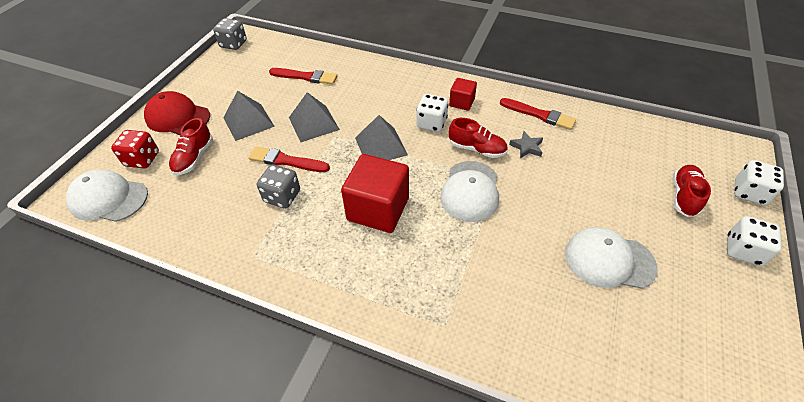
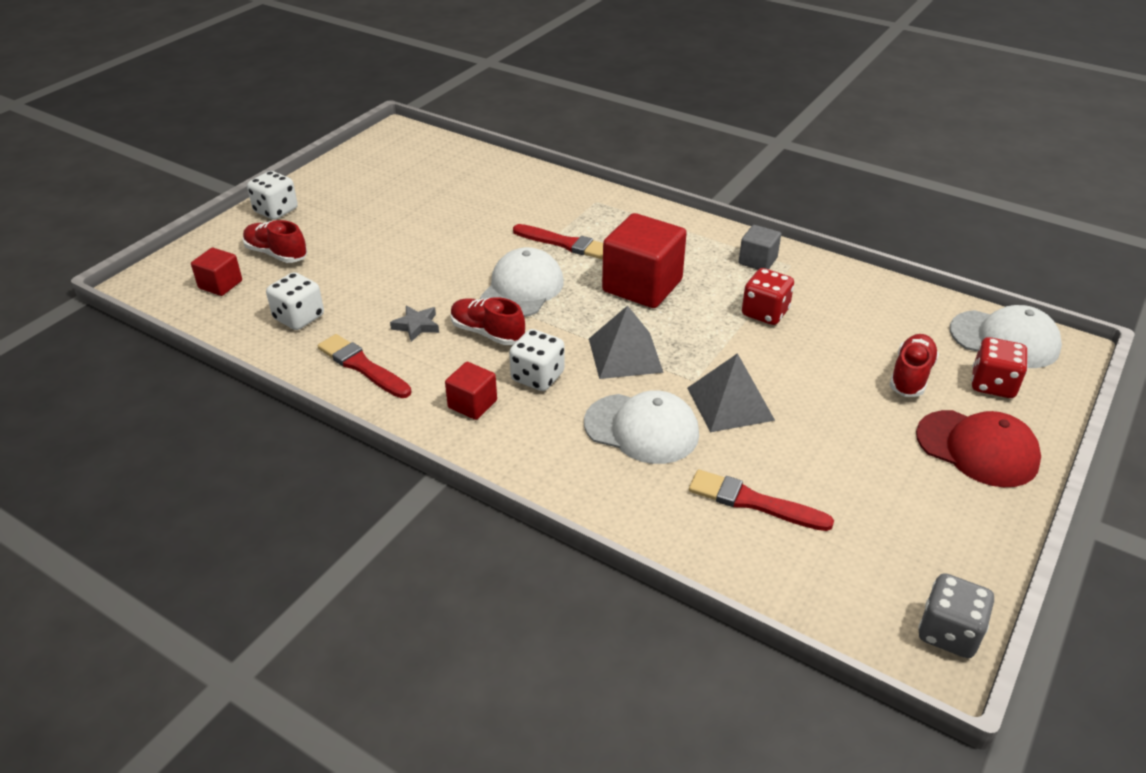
camera: 170 degrees left, 10 degrees down
(248, 122) = (844, 422): grey pyramid -> none
(280, 256) = (757, 261): none -> grey cube
(282, 196) = (765, 313): grey dice -> red dice
(286, 161) = (766, 353): red brush -> red brush (565, 243)
(609, 260) = (413, 219): white cap -> white cap (641, 429)
(684, 196) = (276, 254): red shoe -> red shoe turned 90 degrees clockwise
(690, 160) = (220, 284): none -> red cube
(749, 193) = (201, 248): white dice -> white dice (299, 317)

